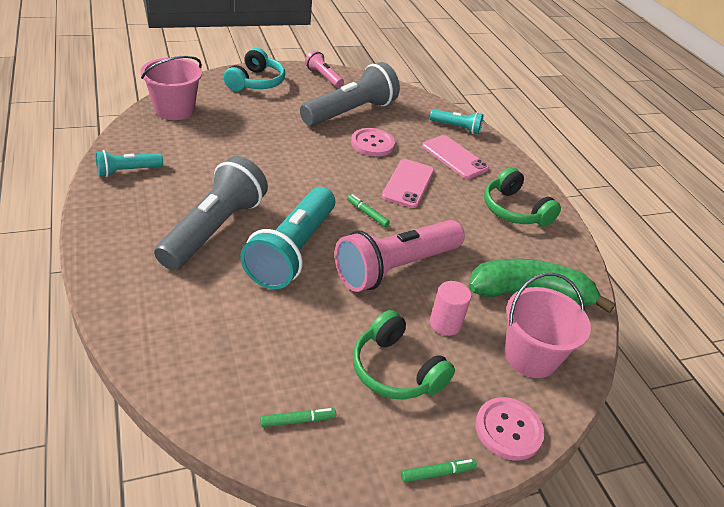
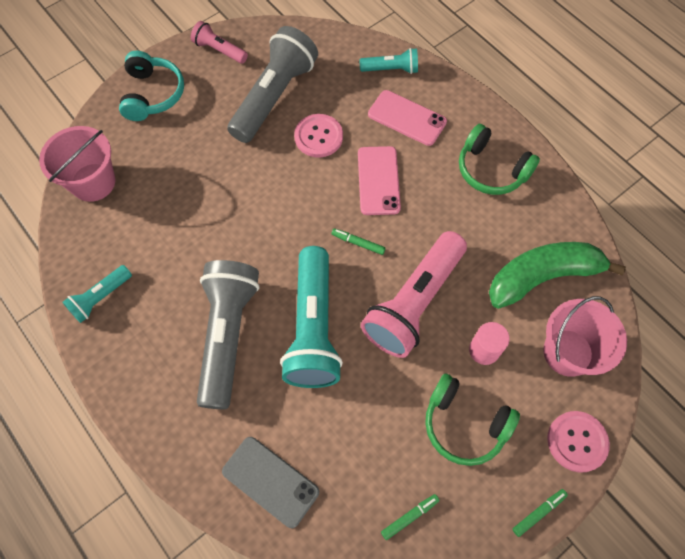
camera: 15 degrees left, 25 degrees up
(180, 339) = (270, 481): none -> grey phone

